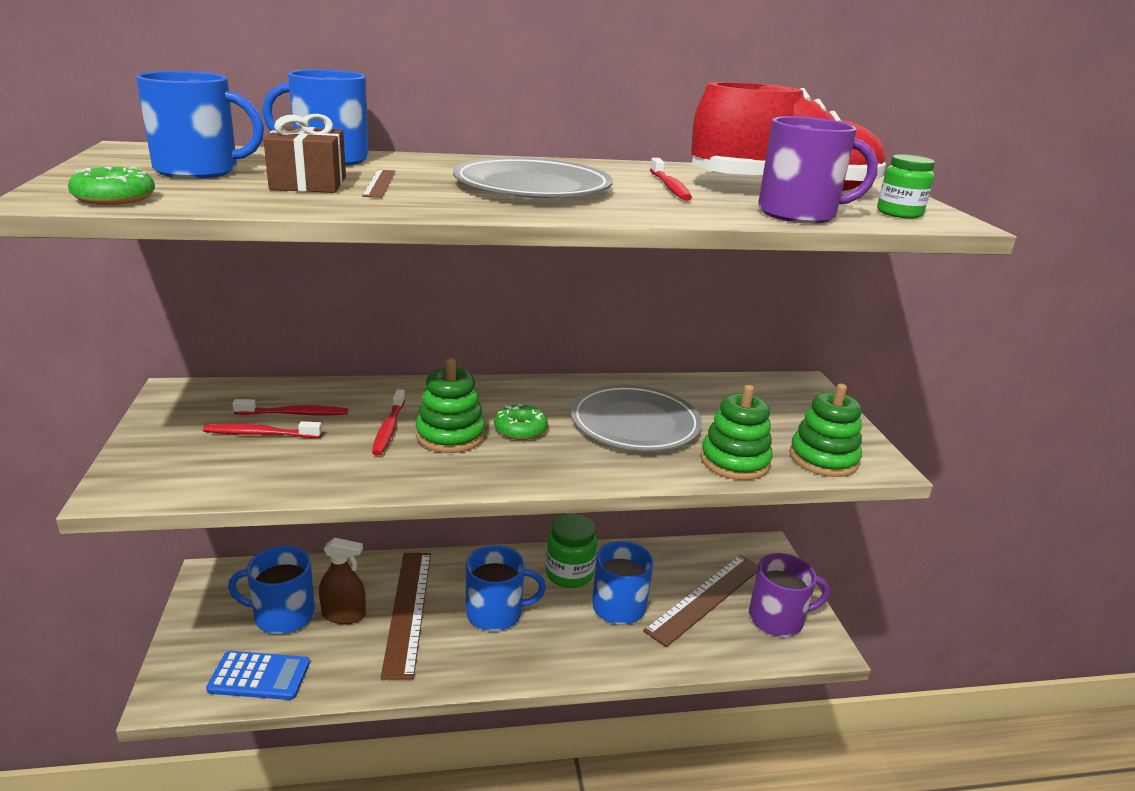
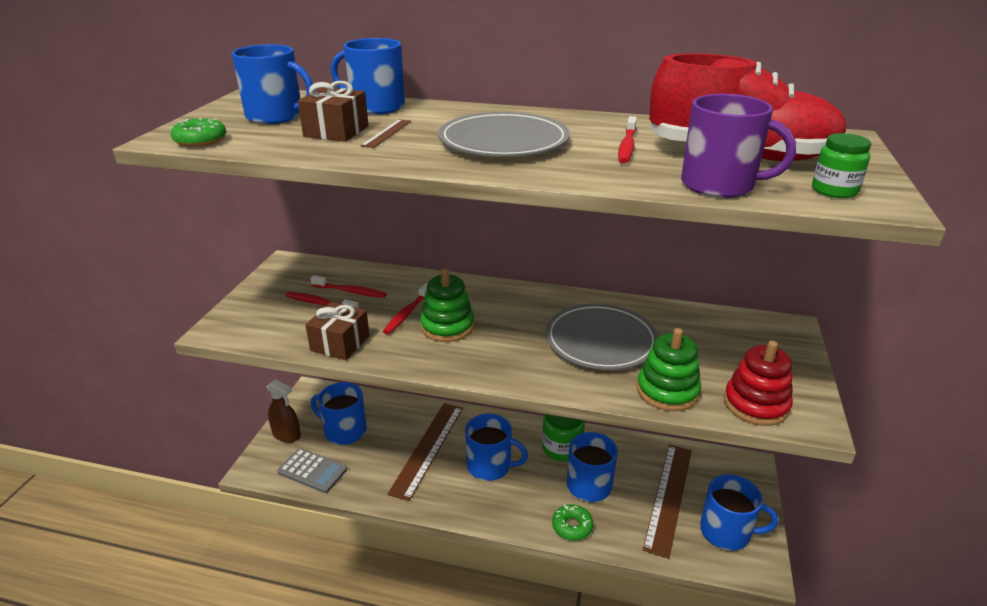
camera: 25 degrees right, 5 degrees up
(259, 676) = (312, 471): blue calculator -> grey calculator
(320, 476) = (340, 343): none -> brown gift
(344, 615) = (383, 440): brown spray bottle -> brown spray bottle (286, 435)
(520, 429) = (503, 330): green donut -> green donut (572, 526)
(705, 598) = (668, 497): brown ruler -> brown ruler turned 45 degrees counterclockwise
(777, 619) = (726, 532): purple mug -> blue mug
(823, 459) = (756, 404): green stacking toy -> red stacking toy

